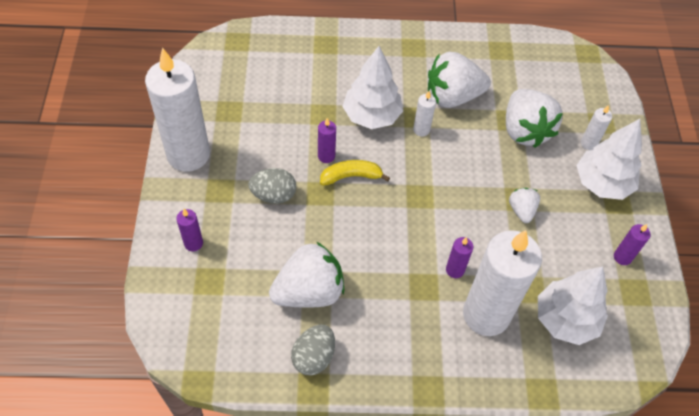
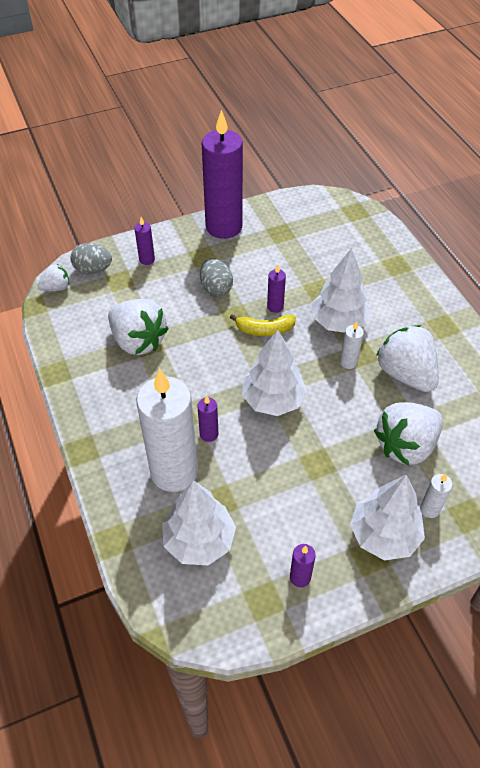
camera: 70 degrees right, 5 degrees down
(188, 154) = (224, 227): white candle -> purple candle
(314, 357) = (82, 364): grey egg -> grey egg (93, 269)
(351, 176) = (264, 330): yellow banana -> yellow banana turned 120 degrees clockwise
(438, 203) = (273, 400): none -> white tree
(521, 210) = (305, 469): white strawberry -> white strawberry (56, 288)

